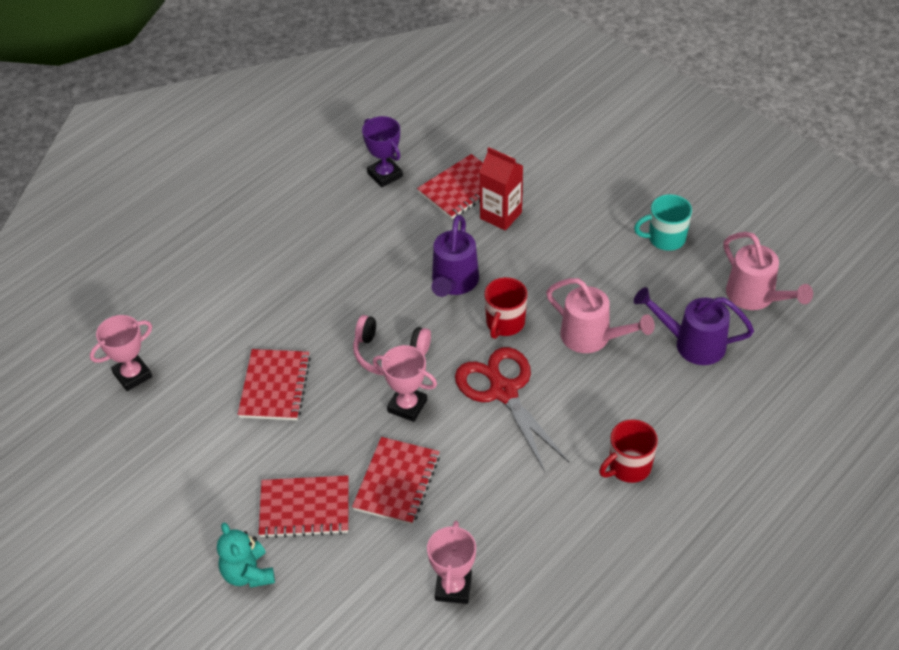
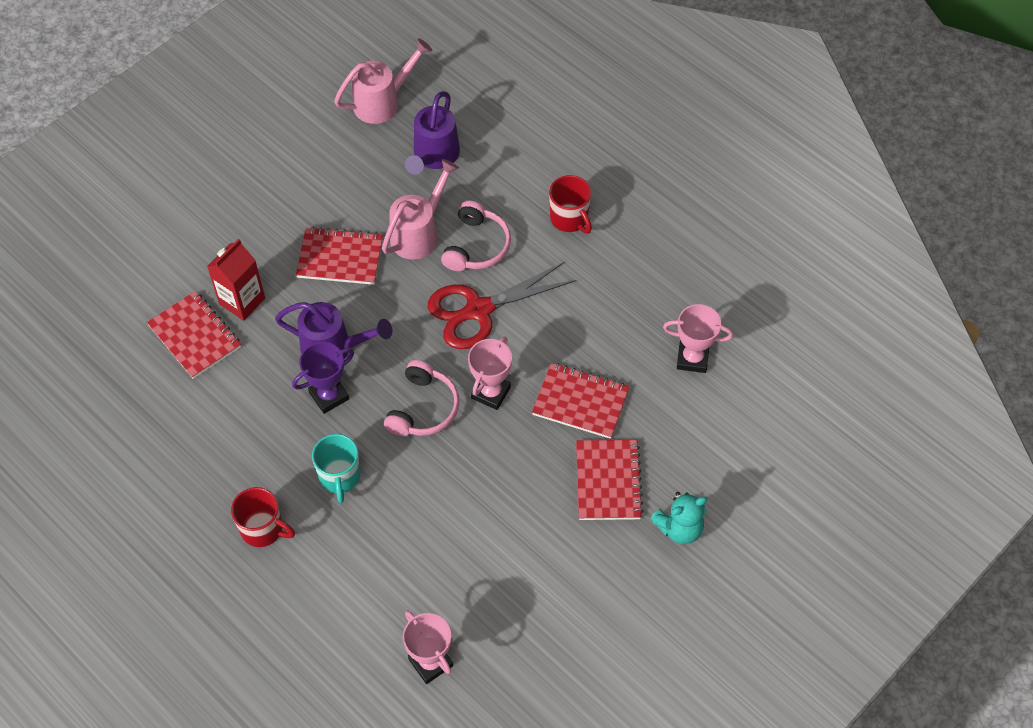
camera: 90 degrees left, 10 degrees up
(275, 386) = (457, 515): red notebook -> red notebook (340, 258)
(385, 175) = (158, 412): purple trophy -> purple trophy (329, 395)
(504, 323) = (393, 305): red mug -> red mug (263, 529)
(582, 386) = (477, 246): none -> pink headphones
(665, 238) = (297, 162): turquoise mug -> turquoise mug (339, 477)

